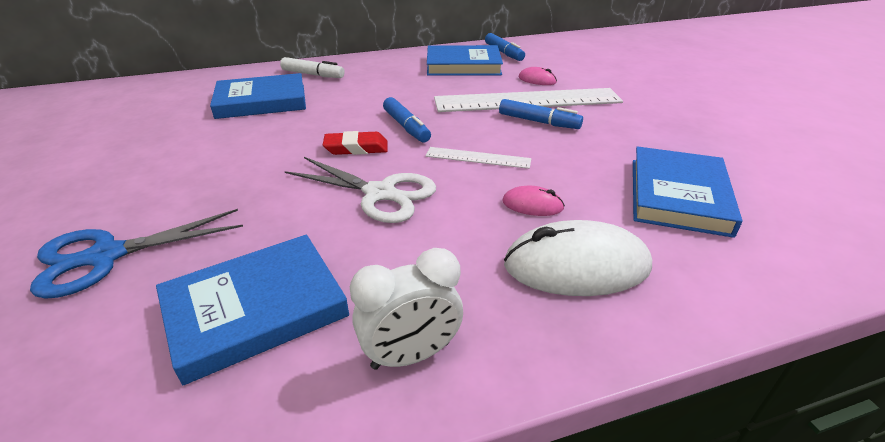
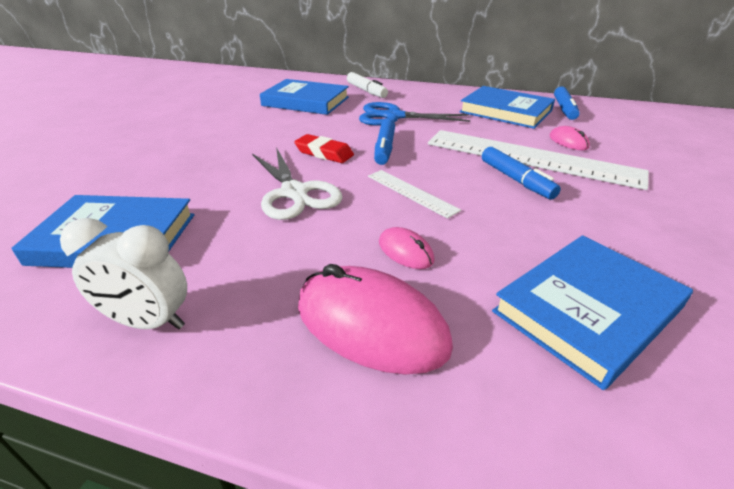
camera: 35 degrees right, 0 degrees up
(106, 256) = (96, 171): blue scissors -> blue scissors (393, 116)
(576, 266) = (371, 324): white mouse -> pink mouse

